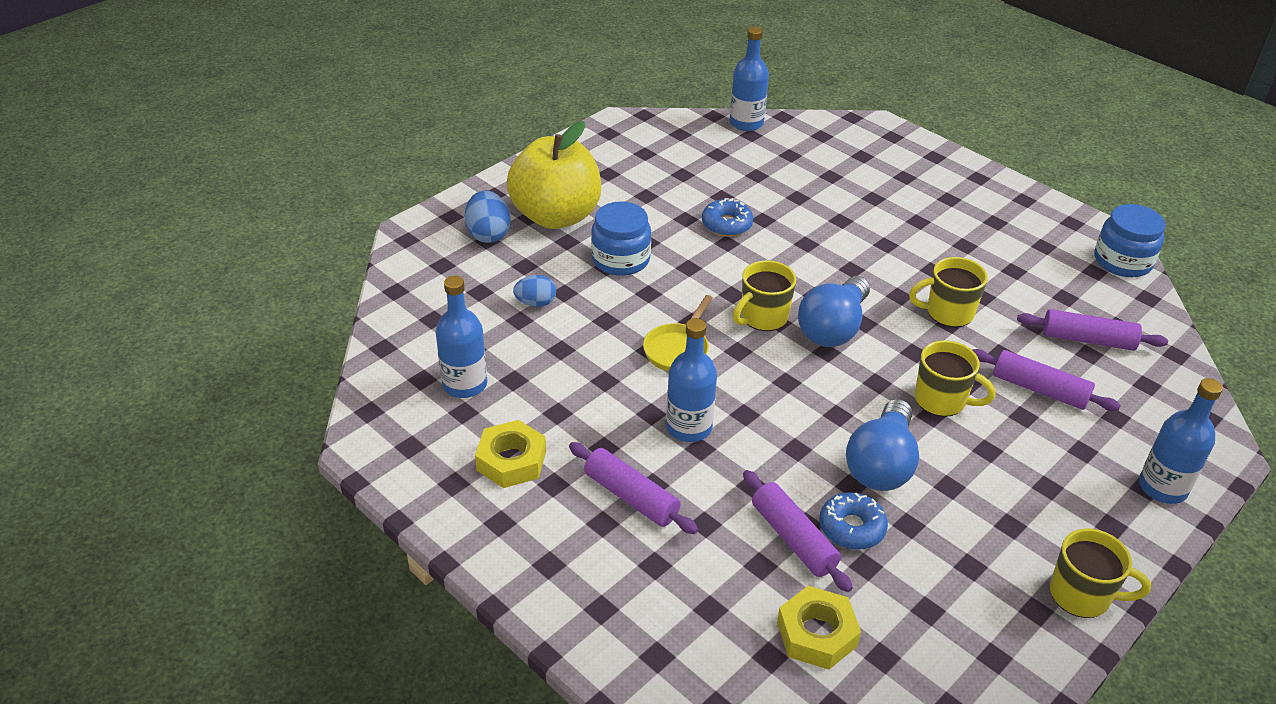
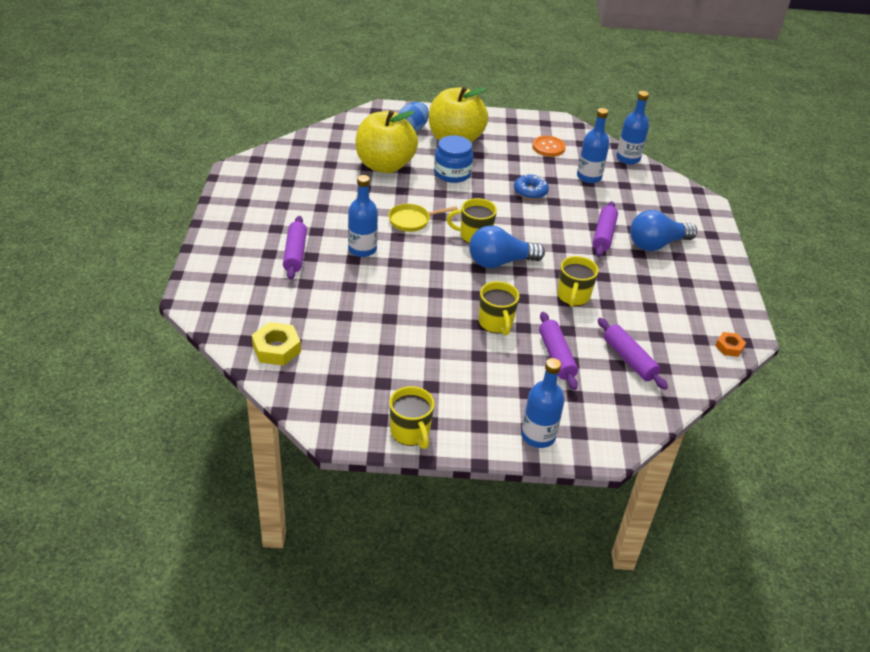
camera: 45 degrees right, 0 degrees up
(465, 384) = (305, 174): blue bottle -> blue bottle (589, 177)
(511, 461) = (275, 210): yellow nut -> none
(536, 303) = (385, 165): blue egg -> yellow apple
(659, 160) = (548, 147): none -> orange button
(793, 538) = (329, 315): purple rolling pin -> purple rolling pin (604, 235)
(851, 528) = (360, 331): blue donut -> none
(881, 464) = (418, 322): blue light bulb -> blue light bulb (656, 244)
(948, 313) = (573, 296): yellow mug -> yellow mug turned 120 degrees counterclockwise
(1122, 261) = (729, 347): blue jar -> orange nut

